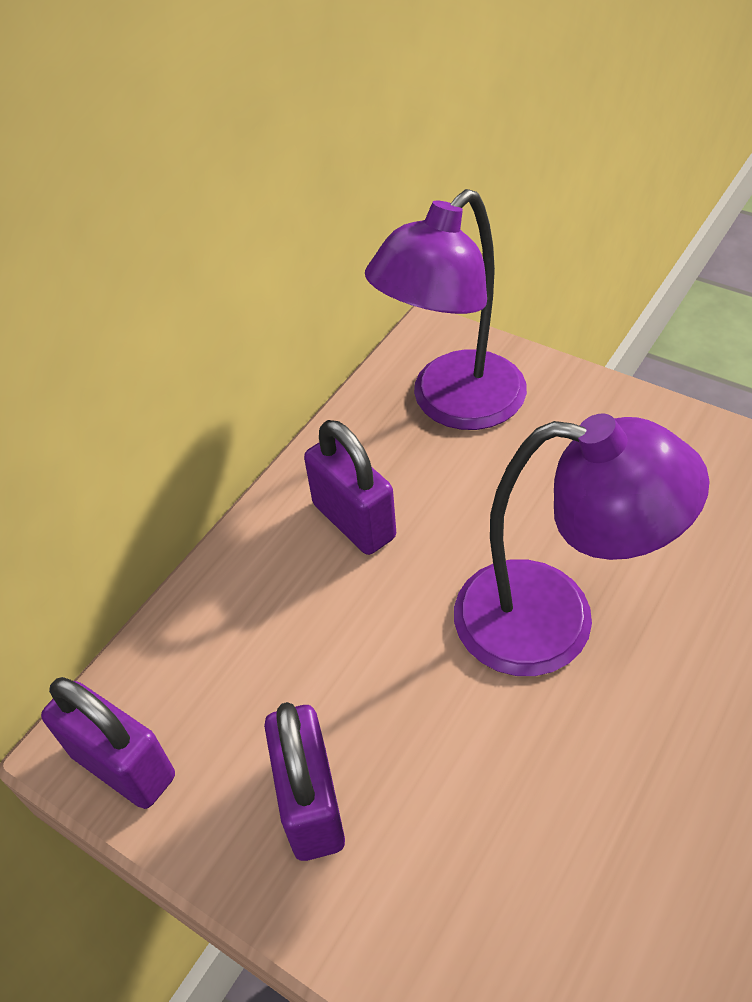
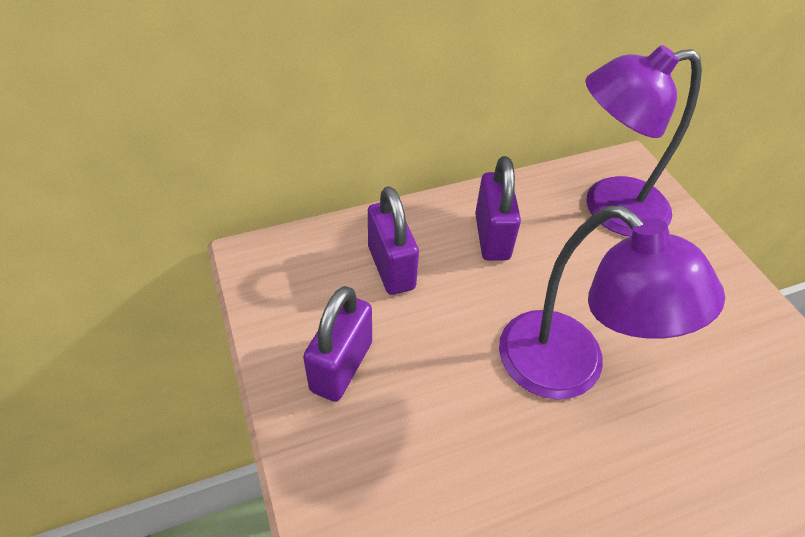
camera: 30 degrees right, 0 degrees up
(123, 766) = (265, 280): purple padlock -> purple padlock (391, 268)

